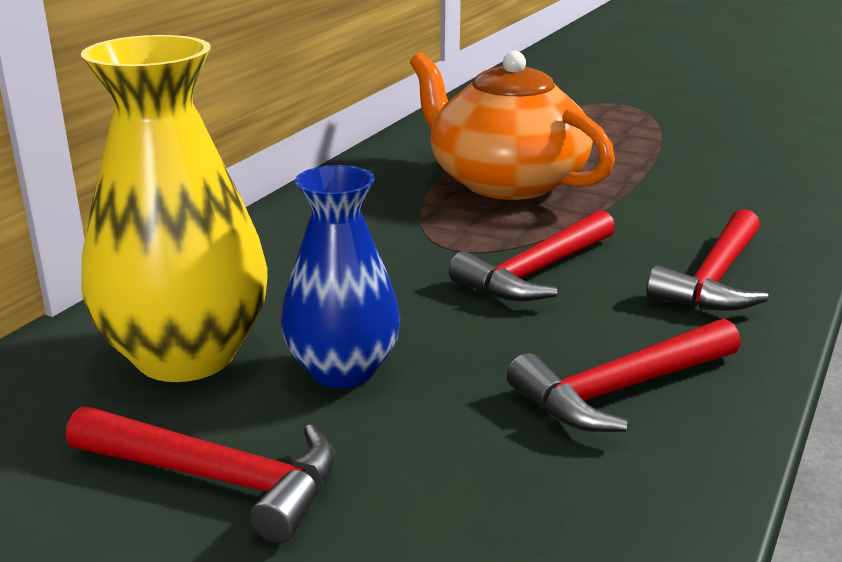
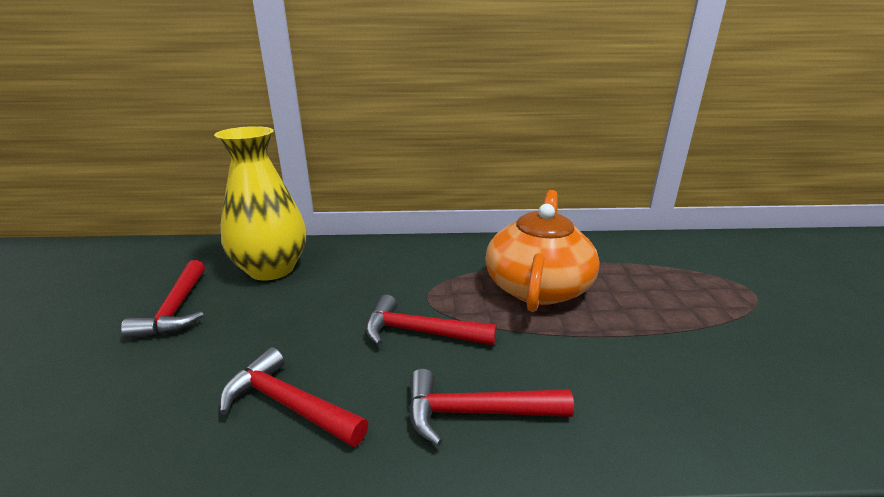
camera: 60 degrees right, 0 degrees up
(343, 370) = (274, 308): blue vase -> none

